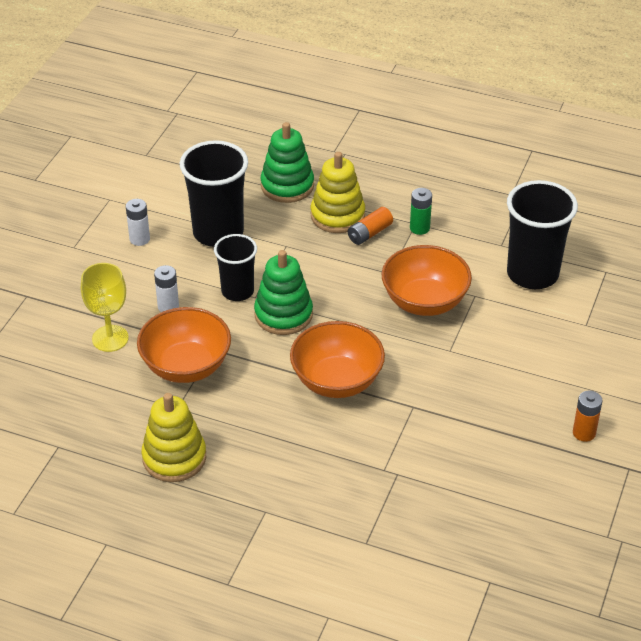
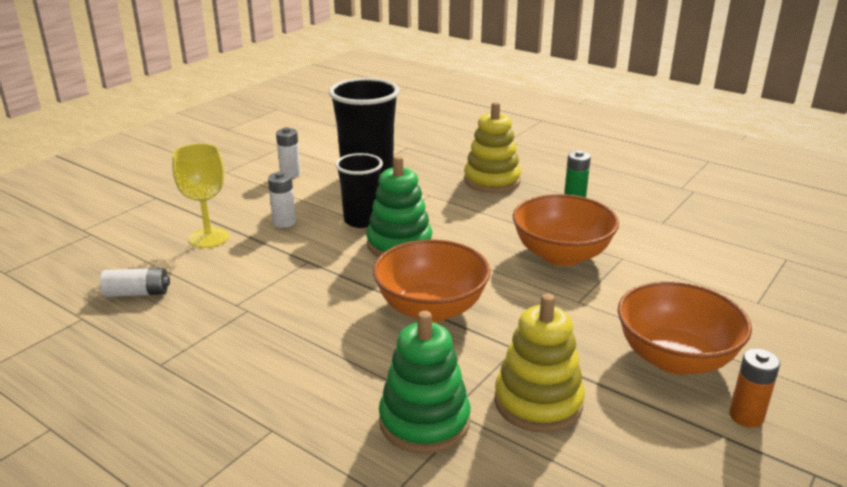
camera: 15 degrees right, 15 degrees down
(87, 412) = (137, 293): none -> white battery
(174, 458) = (199, 351): yellow stacking toy -> yellow stacking toy (538, 402)
(186, 366) = (270, 271): orange bowl -> orange bowl (675, 358)
(287, 186) = (451, 156): green stacking toy -> green stacking toy (424, 421)
(369, 233) = (520, 196): orange battery -> none
(532, 274) = (695, 249): black cup -> none

